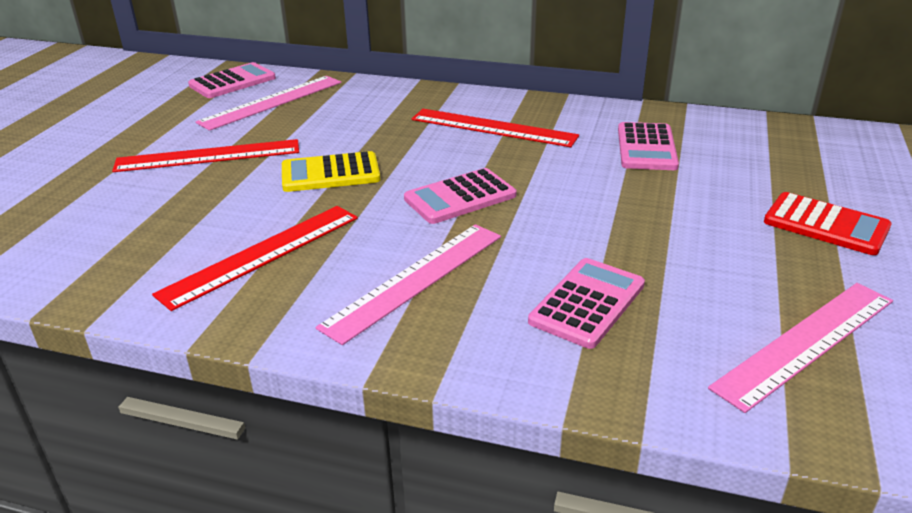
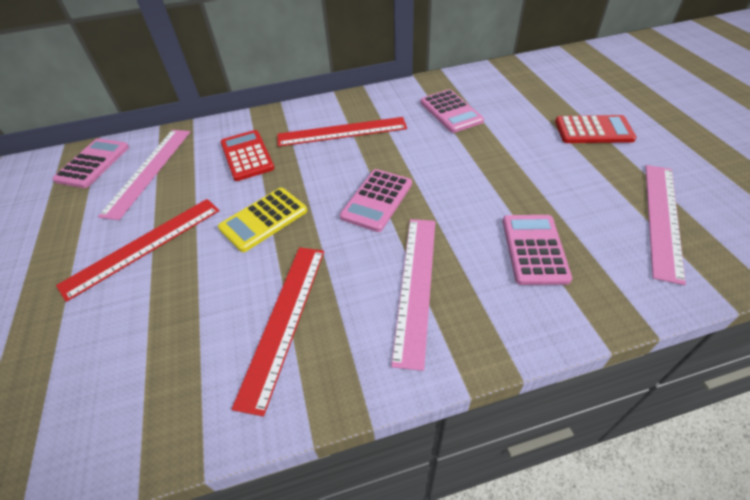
camera: 30 degrees left, 15 degrees up
(372, 118) = (247, 156): none -> red calculator

